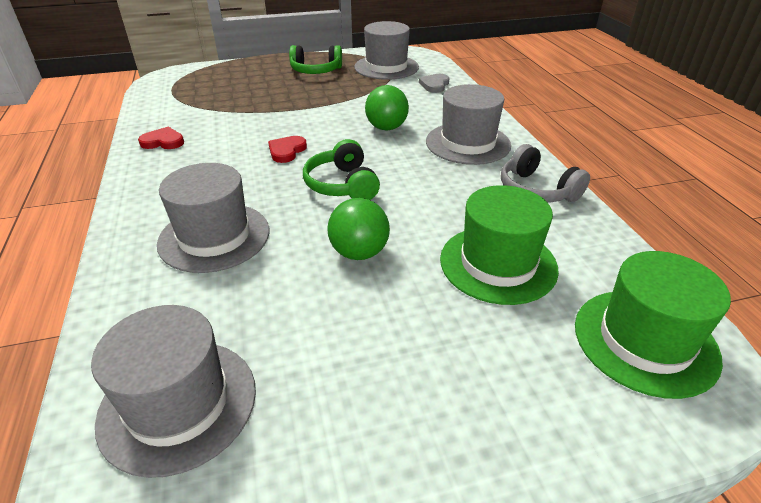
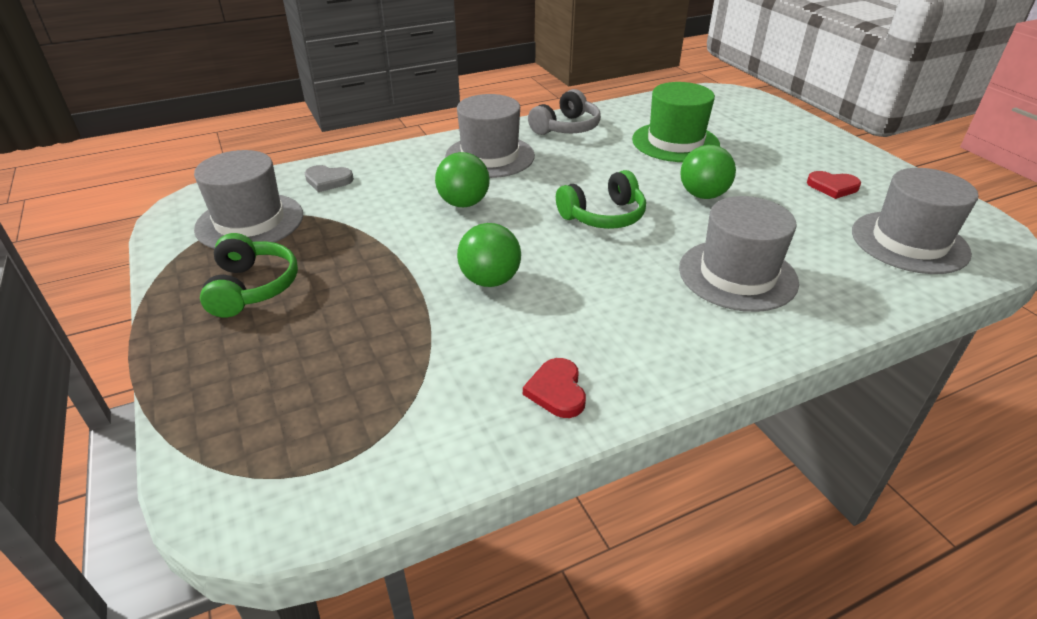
camera: 100 degrees left, 0 degrees up
(280, 131) = (490, 280): none -> green ball
(286, 151) = (545, 264): red heart -> red heart (832, 187)
(645, 341) = (714, 105): green hat -> none

